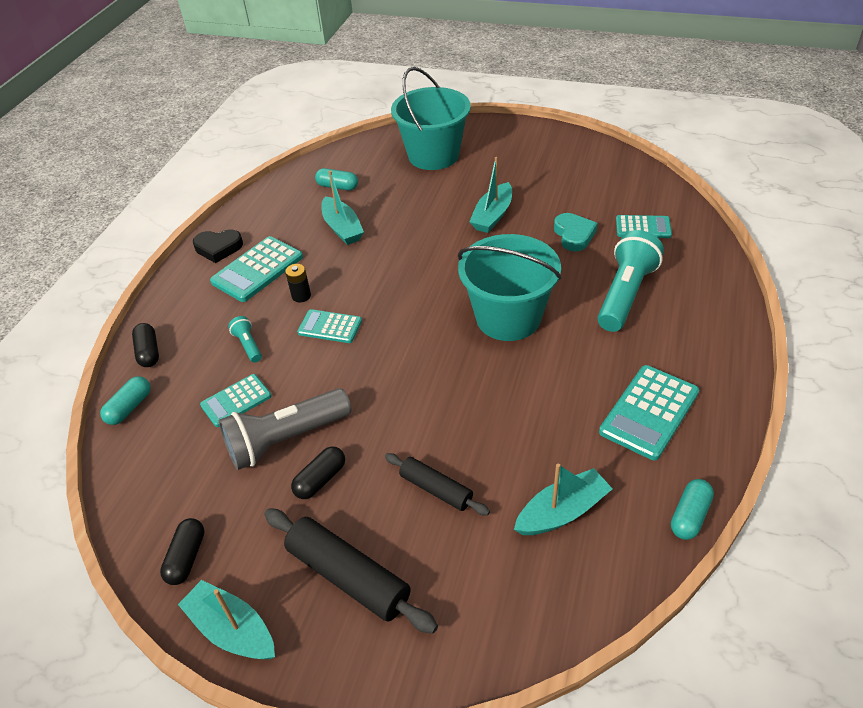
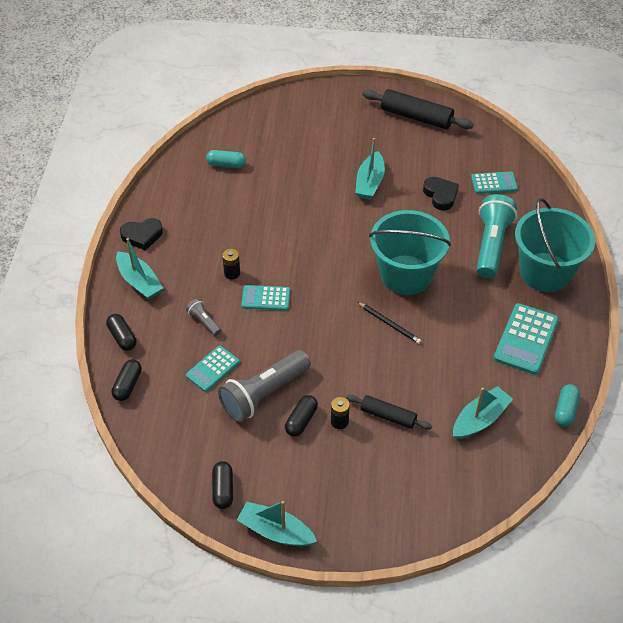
camera: 15 degrees left, 5 degrees up
(129, 407) = (127, 385): turquoise capsule -> black capsule
(248, 345) = (204, 321): turquoise flashlight -> grey flashlight
(257, 270) = (185, 253): turquoise calculator -> none
(342, 228) = (245, 206): turquoise boat -> turquoise boat (139, 282)
(348, 576) = (344, 484): black rolling pin -> black rolling pin (416, 117)
(369, 488) = (339, 421): none -> black battery
(433, 155) = (302, 125): turquoise bucket -> turquoise bucket (545, 272)
(471, 373) = (389, 324): none -> black pencil
(574, 235) = (440, 195): turquoise heart -> black heart

